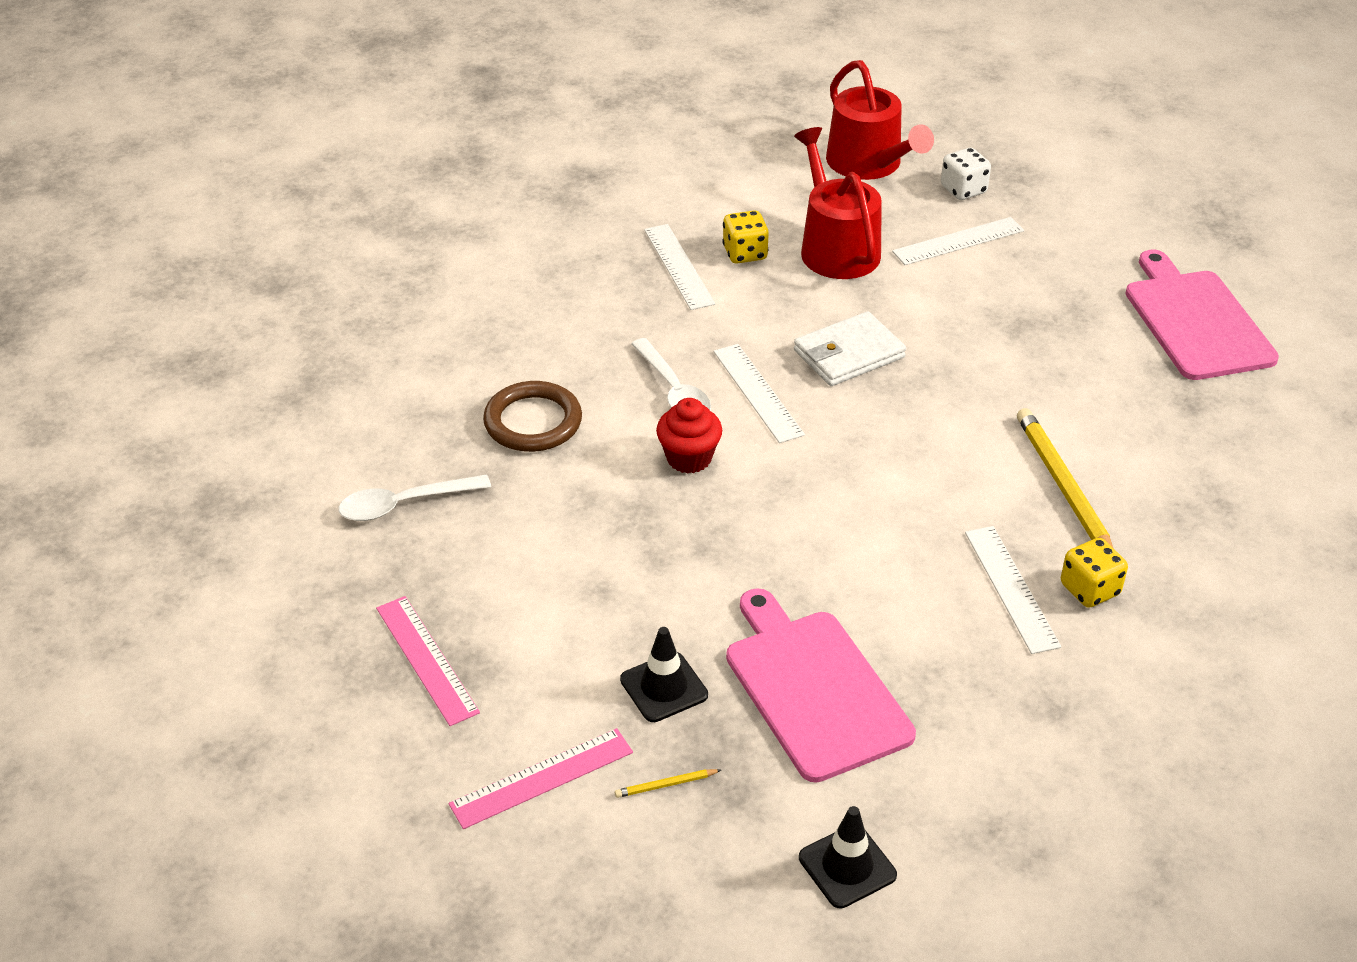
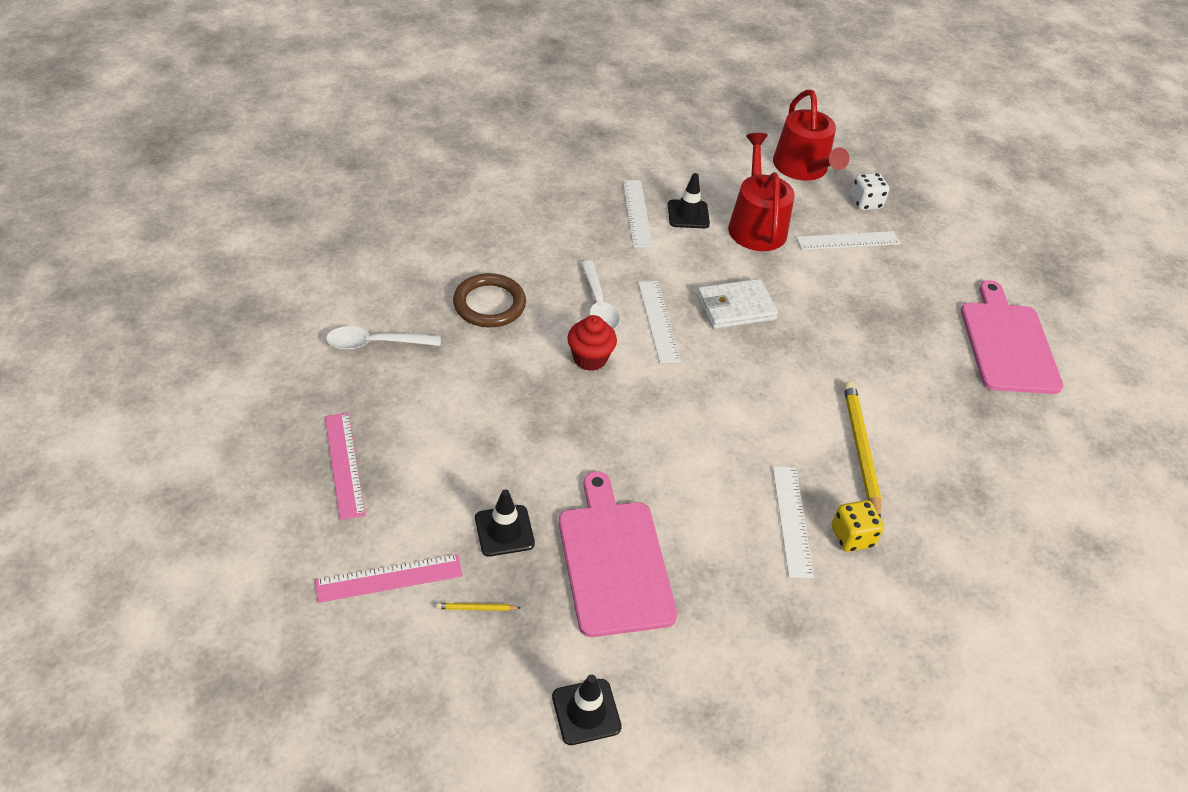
camera: 10 degrees right, 5 degrees up
(745, 253) = (688, 214): yellow dice -> black traffic cone

